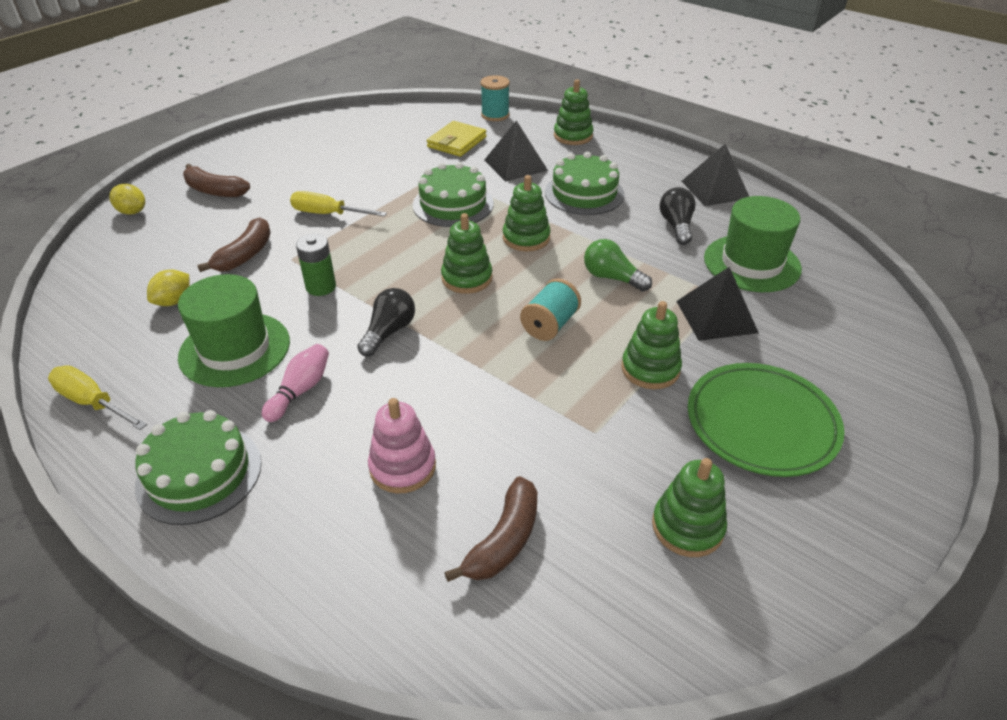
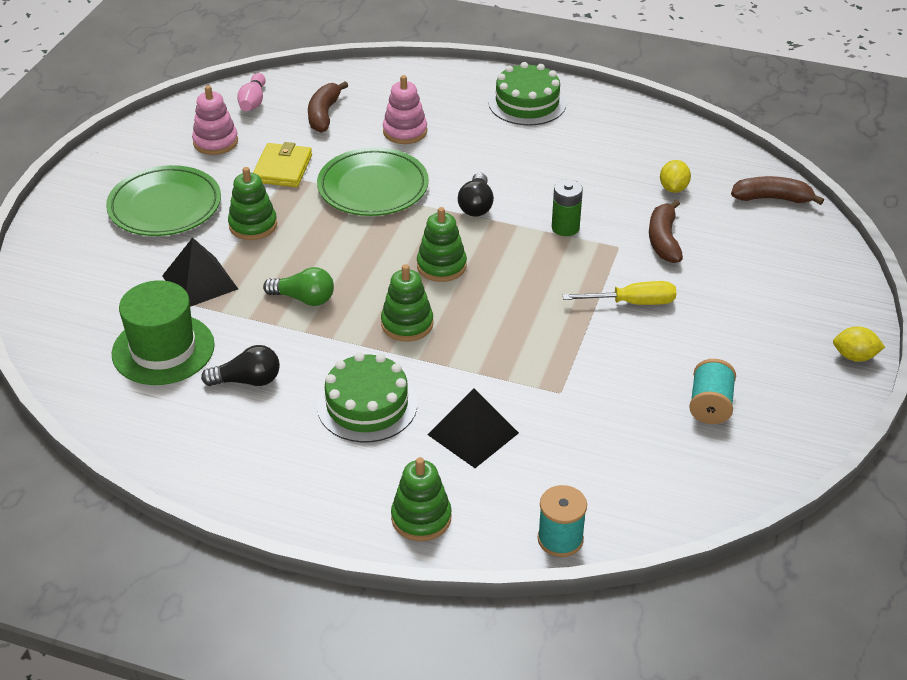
camera: 160 degrees right, 0 degrees up
(92, 402) = (640, 118): yellow screwdriver -> none
(132, 212) = (829, 257): yellow lemon -> yellow lemon (854, 356)
(214, 190) = (783, 302): brown banana -> brown banana (772, 198)
(235, 349) = (583, 168): green hat -> none
(300, 390) = (508, 154): pink bowling pin -> pink bowling pin (253, 102)
(453, 204) = (510, 349): green cake -> none
(456, 142) = (576, 458): yellow wallet -> yellow wallet (282, 168)
(490, 385) = (373, 187): none -> green plate
(550, 325) = (346, 241): turquoise spool -> turquoise spool (710, 405)
(676, 226) = (247, 381): black light bulb -> black light bulb turned 75 degrees counterclockwise
(687, 527) = (215, 142): green stacking toy -> pink stacking toy
(715, 189) = (204, 454): black pyramid -> none

